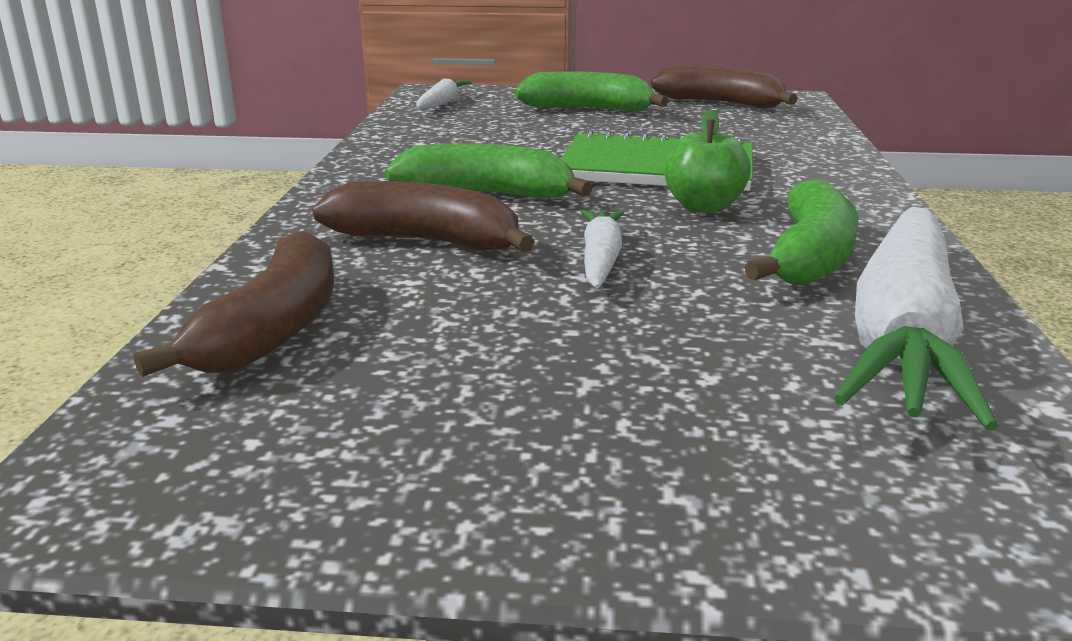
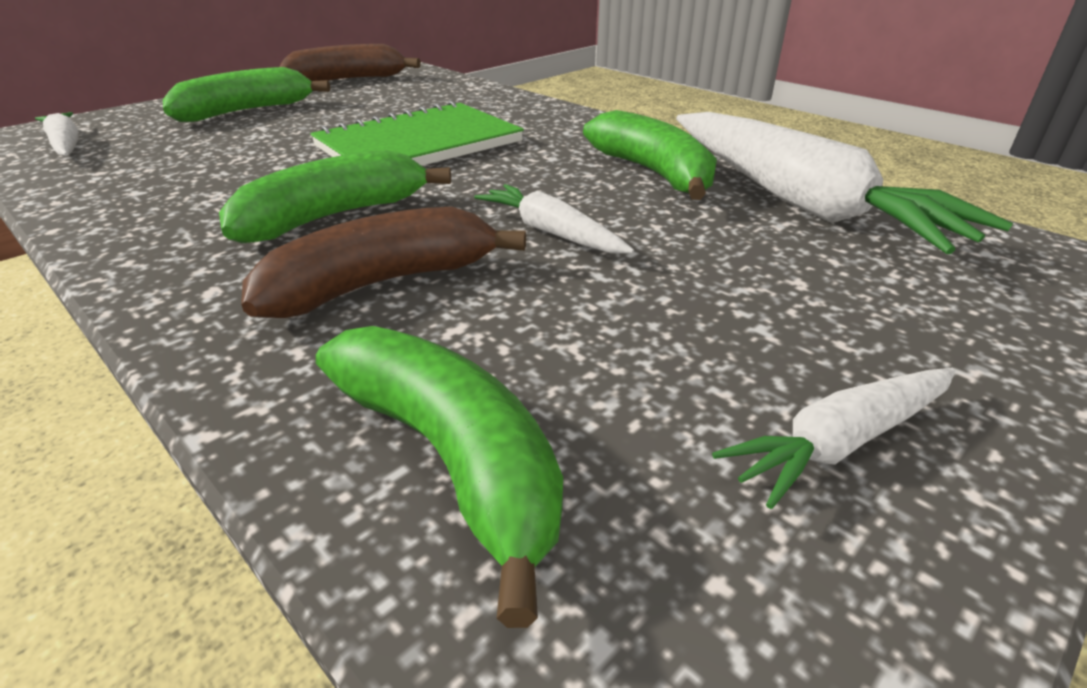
camera: 50 degrees left, 10 degrees up
(274, 328) = (451, 457): brown banana -> green banana
(459, 450) = (840, 442): none -> white carrot
(703, 207) = (519, 163): green apple -> none

